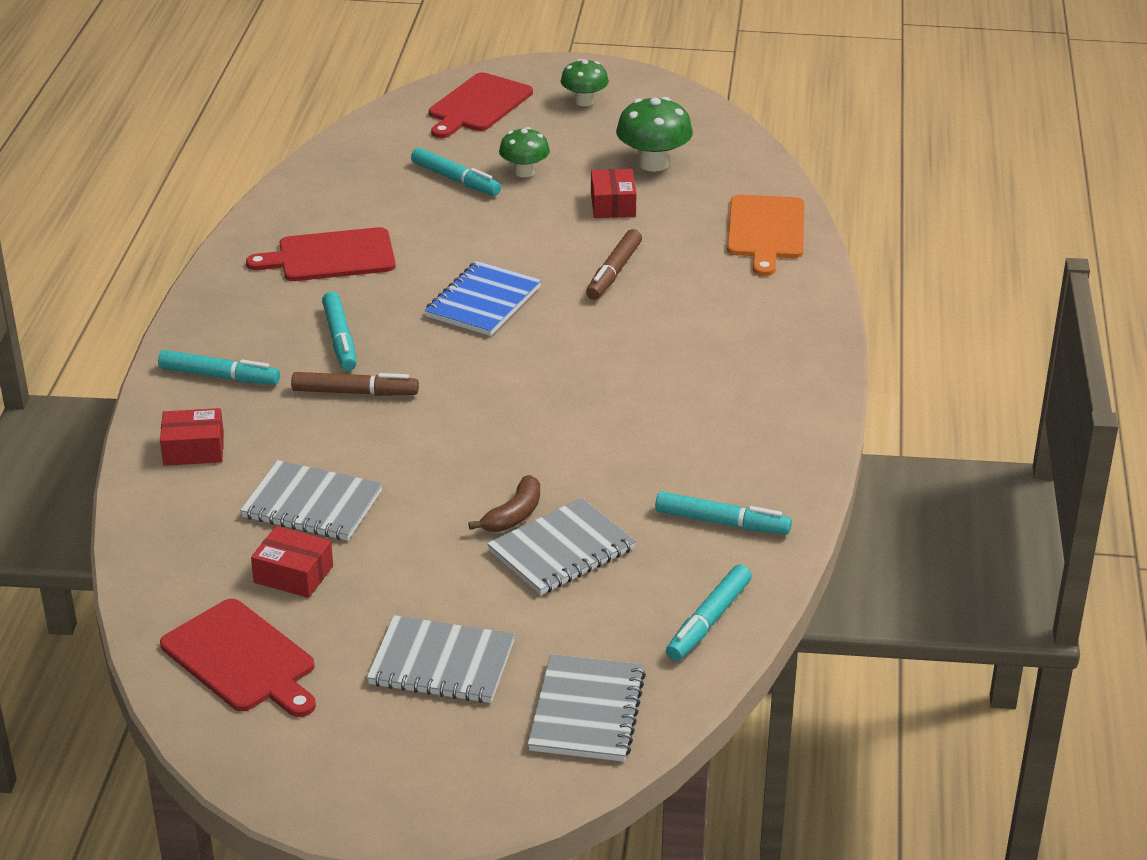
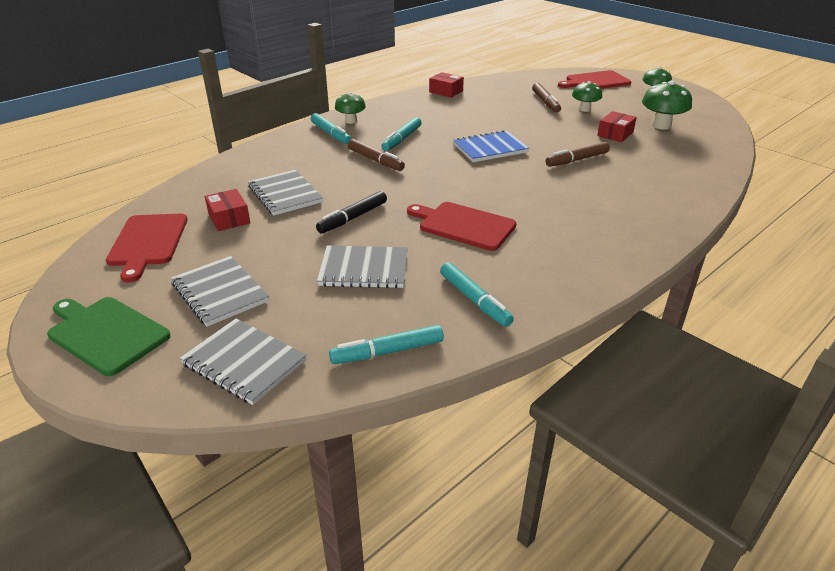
camera: 40 degrees right, 0 degrees up
(194, 449) = (276, 154): red box -> red box (446, 91)
(214, 339) = (351, 121): none -> green mushroom
(331, 256) = (446, 110): red cutting board -> red cutting board (463, 225)
(389, 774) = (106, 333): none -> green cutting board
(453, 492) = (353, 218): none -> black marker
(455, 179) = (545, 102): turquoise marker -> brown marker
(514, 515) = (366, 241): brown banana -> none
(587, 711) = (244, 363): grey notebook -> grey notebook turned 75 degrees clockwise
(766, 231) = (695, 172): orange cutting board -> none

